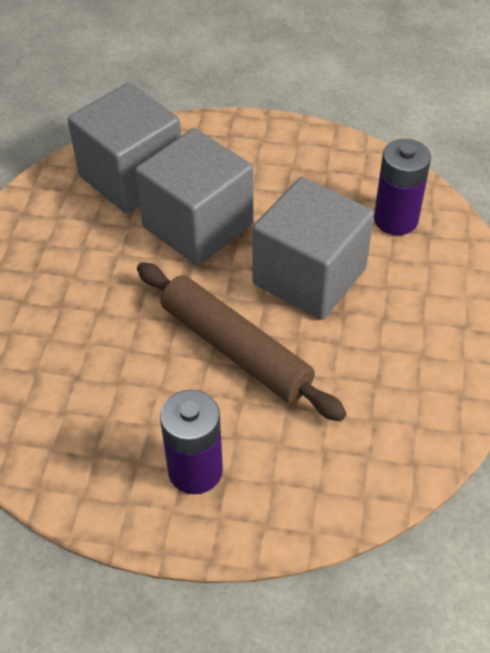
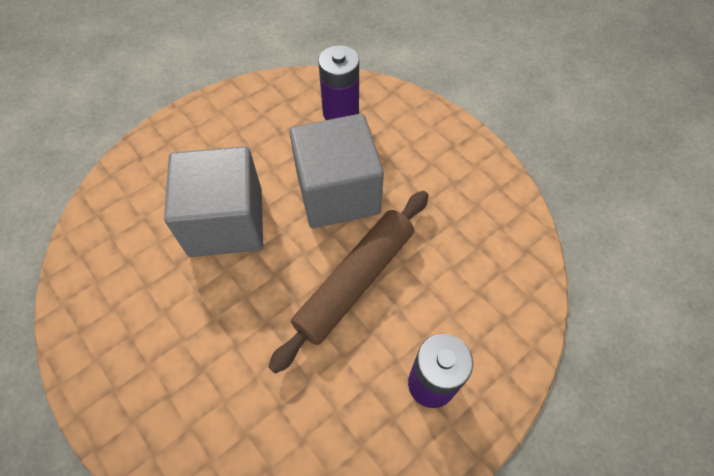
camera: 50 degrees left, 10 degrees up
(131, 177) = (133, 229): grey cube -> none
(236, 349) = (355, 281): brown rolling pin -> brown rolling pin turned 45 degrees counterclockwise

